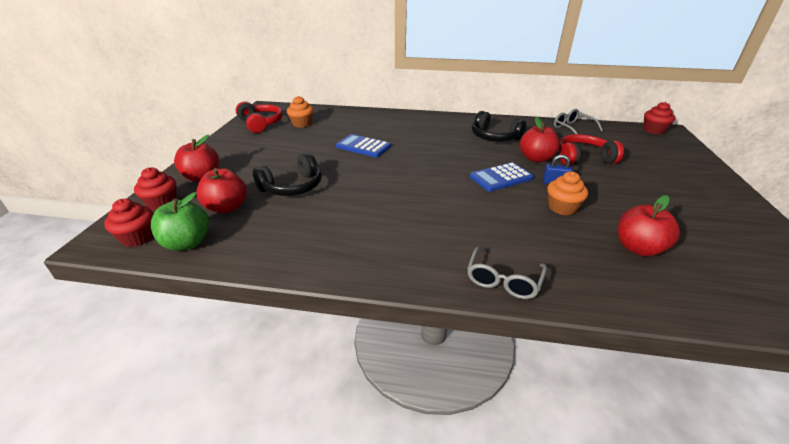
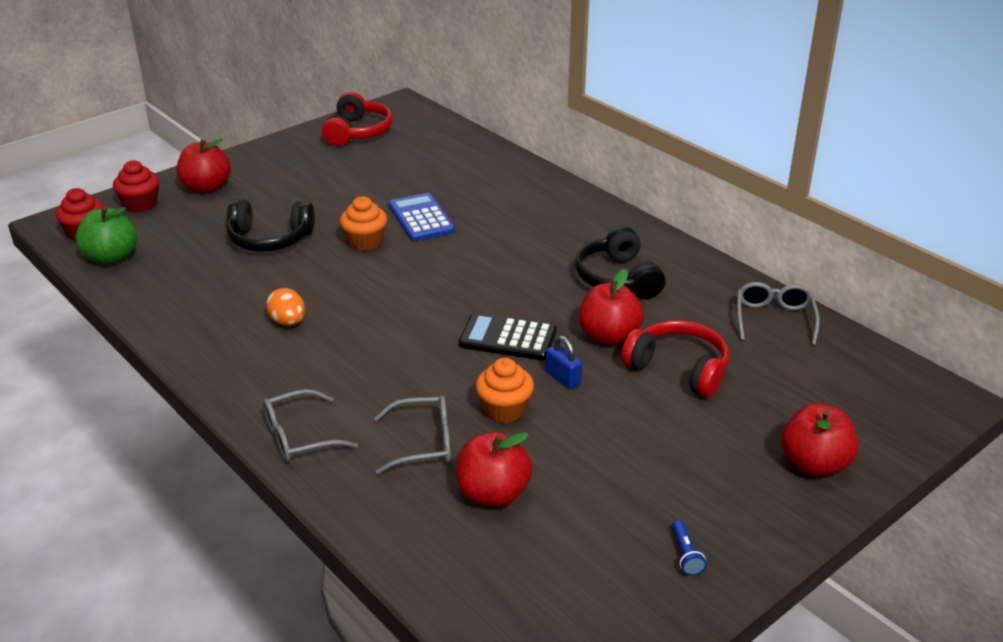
camera: 40 degrees right, 0 degrees up
(227, 207) = (183, 235): red apple -> red apple (814, 464)
(302, 124) = (404, 151): orange cupcake -> orange cupcake (365, 242)
(380, 222) = (288, 322): none -> orange egg
(501, 177) = (508, 338): blue calculator -> black calculator
(564, 243) = (424, 443): none -> grey glasses
(653, 130) = (918, 386): red cupcake -> none
(742, 226) = (685, 555): none -> blue flashlight

